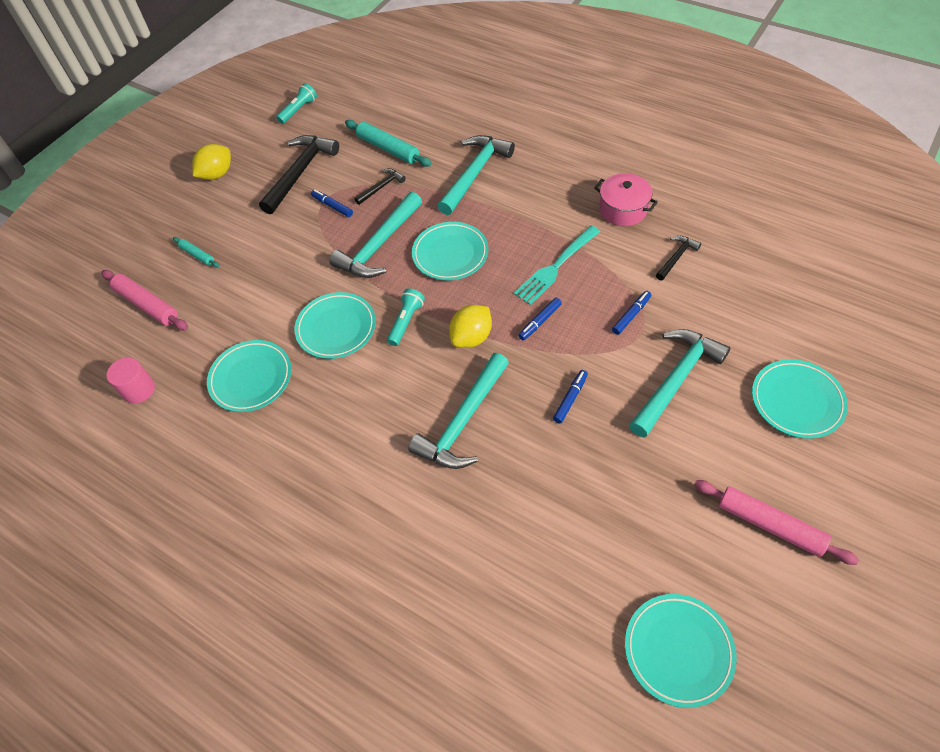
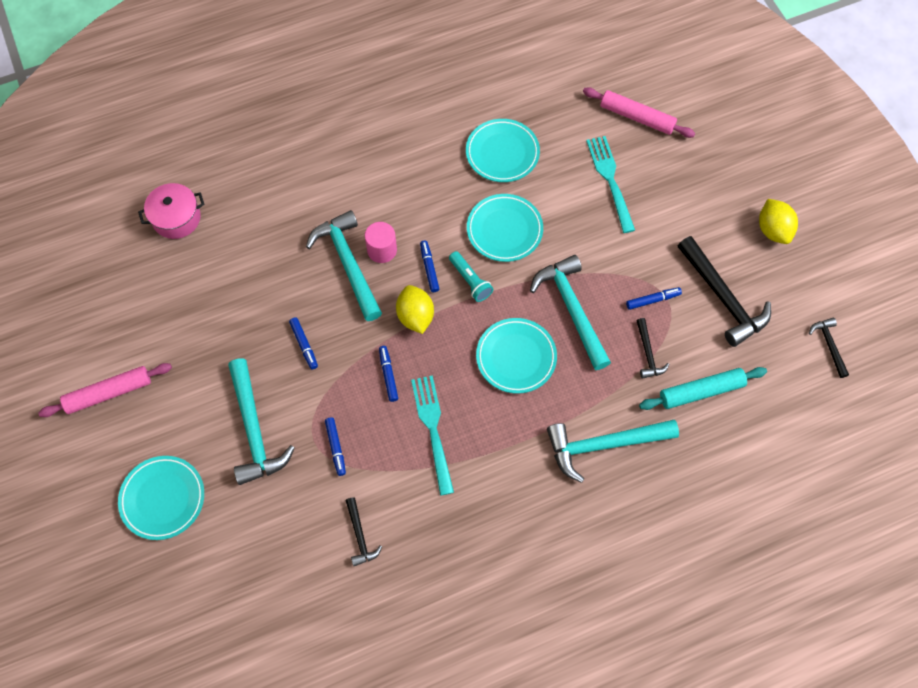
camera: 120 degrees right, 10 degrees up
(139, 390) = (550, 83): pink cylinder -> pink cylinder (382, 250)
(147, 305) = (637, 117): pink rolling pin -> pink rolling pin turned 45 degrees clockwise
(197, 255) = (670, 172): turquoise rolling pin -> none
(232, 287) = (610, 181): none -> turquoise fork
(299, 110) = (829, 345): turquoise flashlight -> black hammer
(417, 357) = (429, 268): none -> blue marker
(475, 173) = (603, 445): turquoise hammer -> turquoise hammer turned 105 degrees clockwise
(623, 209) = (451, 540): pink pot -> pink pot (176, 218)
(678, 650) = (98, 277): turquoise plate -> none

